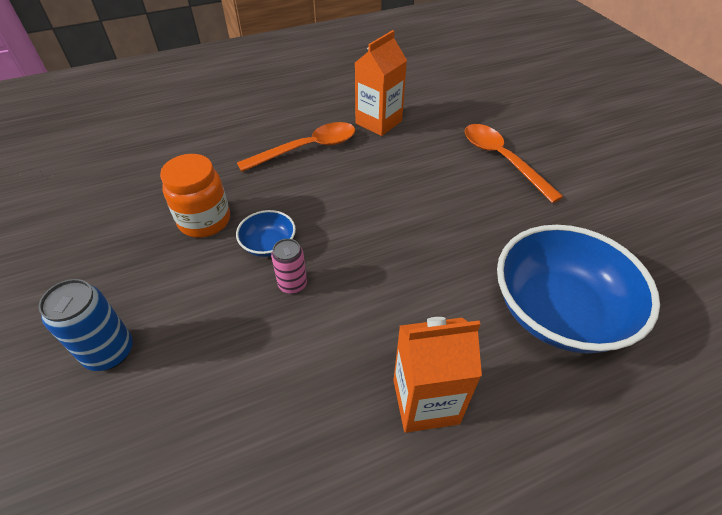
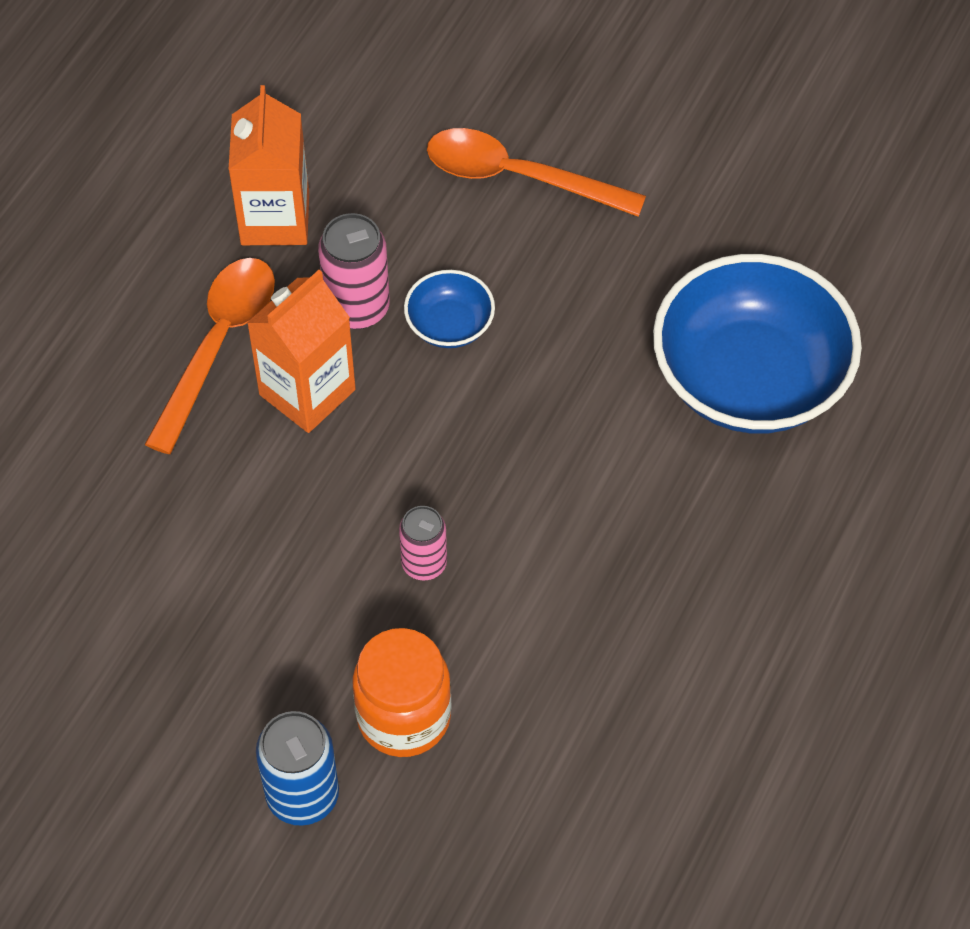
camera: 40 degrees left, 10 degrees up
(204, 221) = (208, 564): orange jar -> orange jar (404, 717)
(269, 244) = (335, 534): blue bowl -> blue bowl (449, 325)
(378, 167) = (357, 308): none -> pink can
(425, 401) = (692, 584): orange carton -> orange carton (307, 392)

